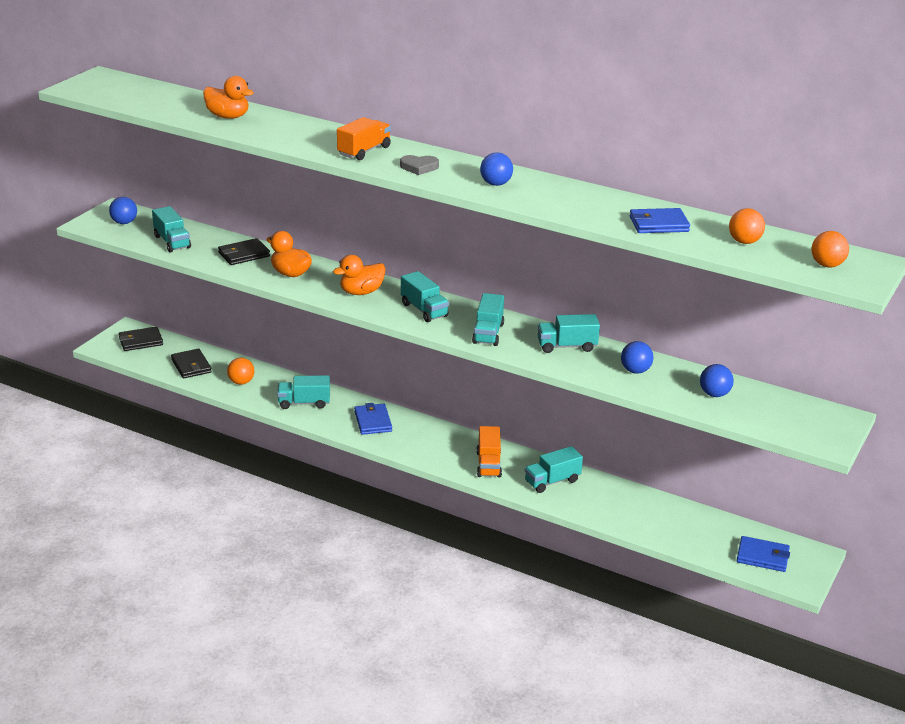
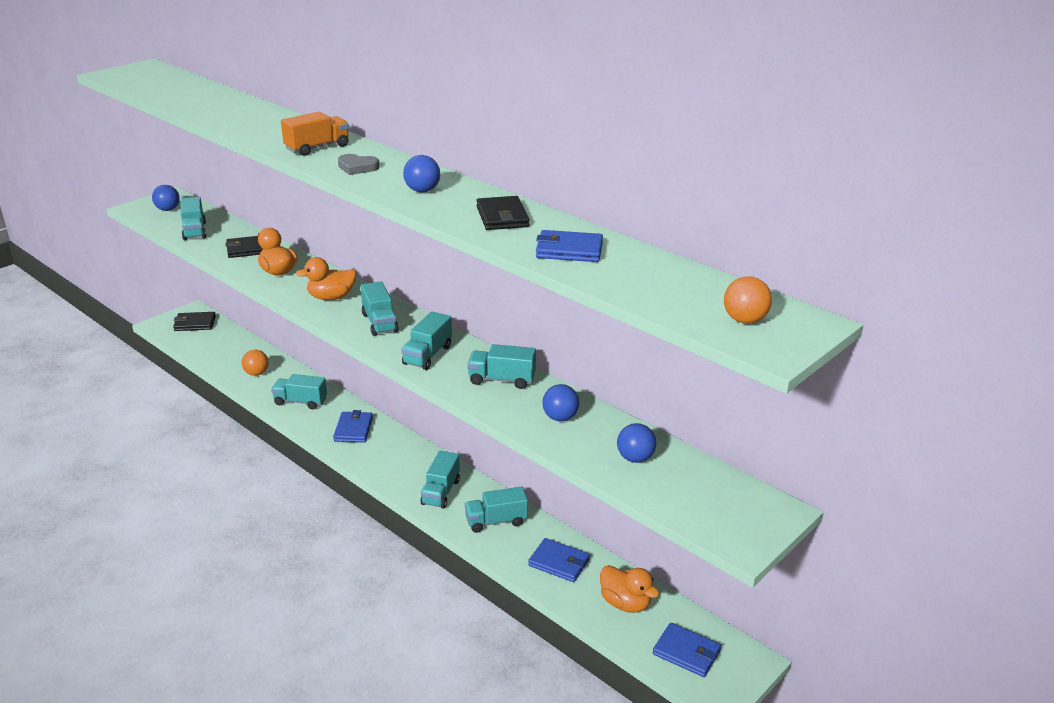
camera: 15 degrees right, 0 degrees up
(191, 366) = (223, 352): black wallet -> black wallet (502, 217)
(228, 116) = (220, 107): orange duck -> orange duck (625, 603)
(488, 464) = (441, 492): orange truck -> turquoise truck
(625, 506) = (559, 562): none -> blue wallet
(744, 242) = (658, 281): orange ball -> none

